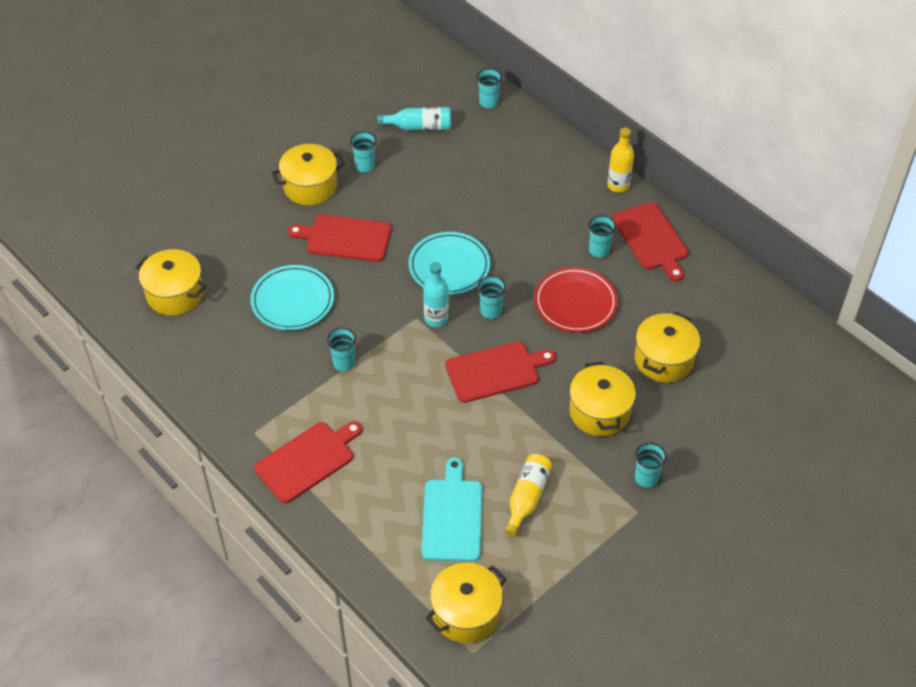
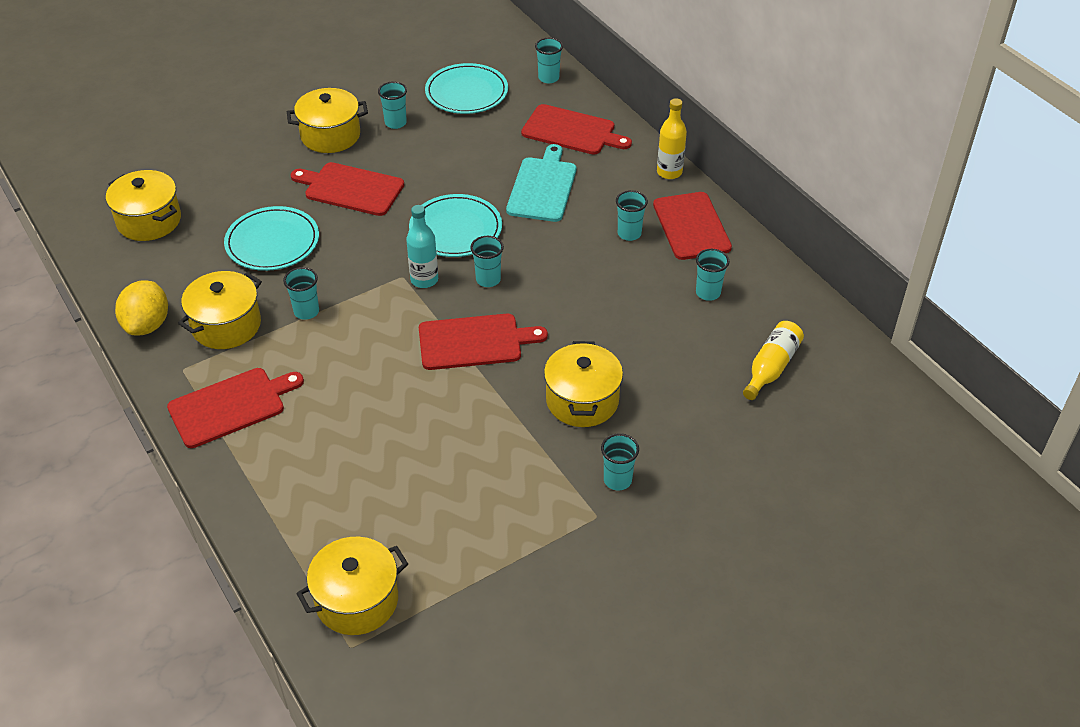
camera: 10 degrees right, 5 degrees down
(209, 395) = (147, 325): none -> yellow lemon
(419, 127) = (466, 92): turquoise bottle -> turquoise plate
(452, 516) = (375, 489): turquoise cutting board -> turquoise cutting board (542, 187)
(523, 155) = (572, 131): none -> red cutting board
(527, 498) = (469, 482): yellow bottle -> yellow bottle (771, 367)
(575, 303) = (587, 283): red plate -> none
(664, 359) = (673, 354): yellow pot -> yellow pot (226, 325)
(678, 298) = (708, 293): none -> turquoise cup

